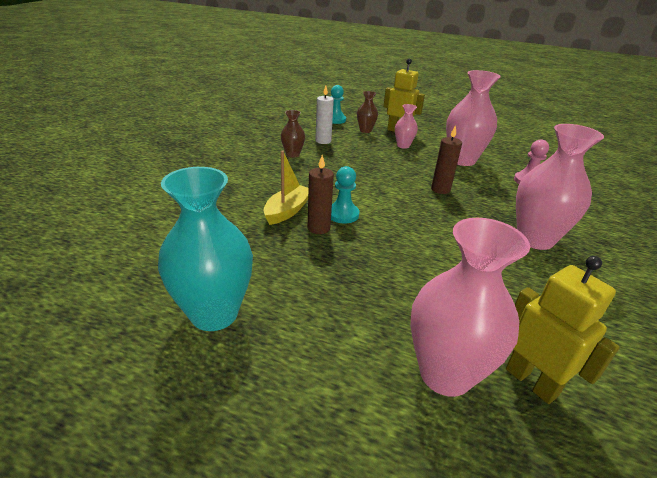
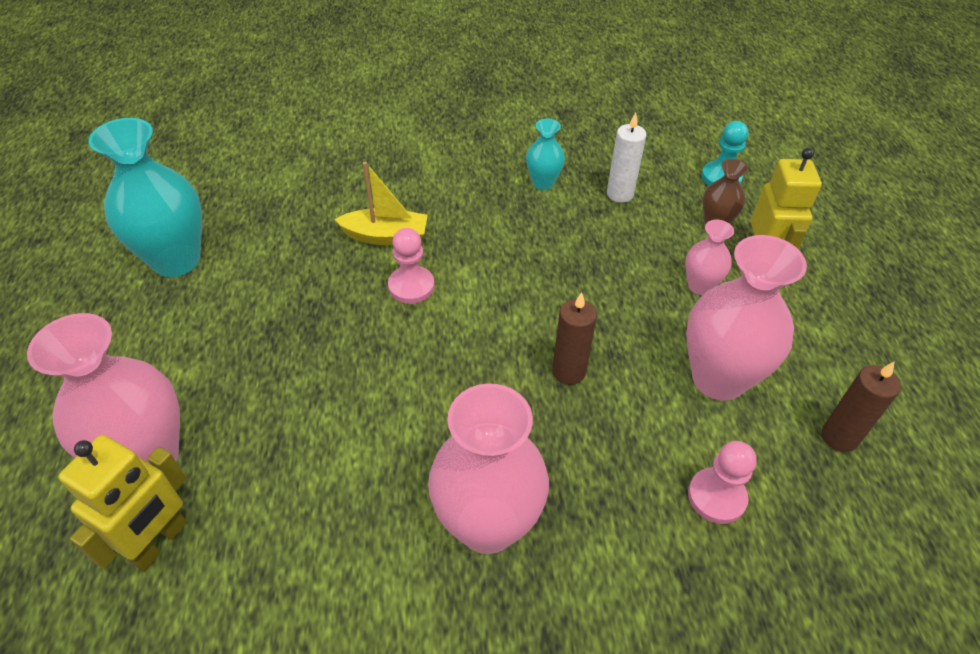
camera: 65 degrees right, 15 degrees up
(292, 154) = (543, 183): brown vase -> turquoise vase
(318, 228) = (364, 276): brown candle -> brown candle (839, 437)
(343, 214) = (411, 286): turquoise pawn -> pink pawn

